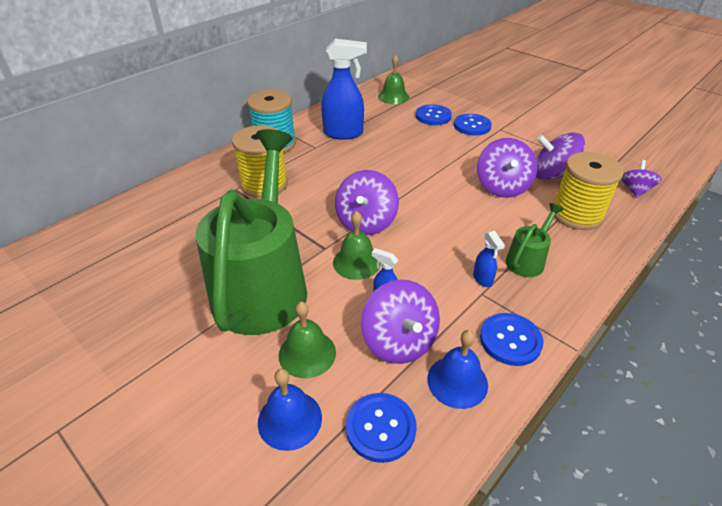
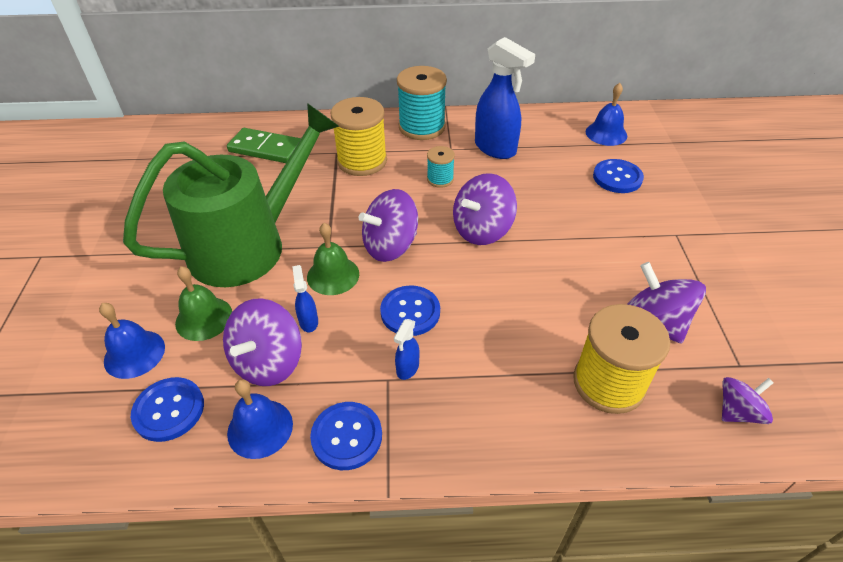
camera: 45 degrees right, 5 degrees up
(169, 216) = (266, 149): none -> green domino
(336, 167) = (440, 179): none -> turquoise spool
(393, 97) = (606, 133): green bell -> blue bell
(472, 126) = (646, 212): blue button -> blue button (410, 312)
(502, 187) = (571, 297): purple spinning top -> purple spinning top (482, 230)
(527, 260) = (477, 385): green watering can -> none

